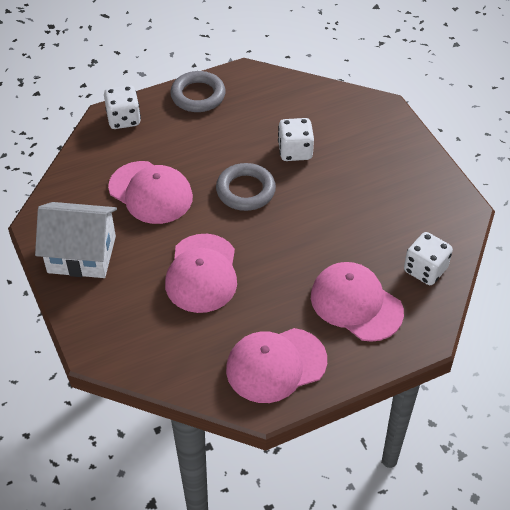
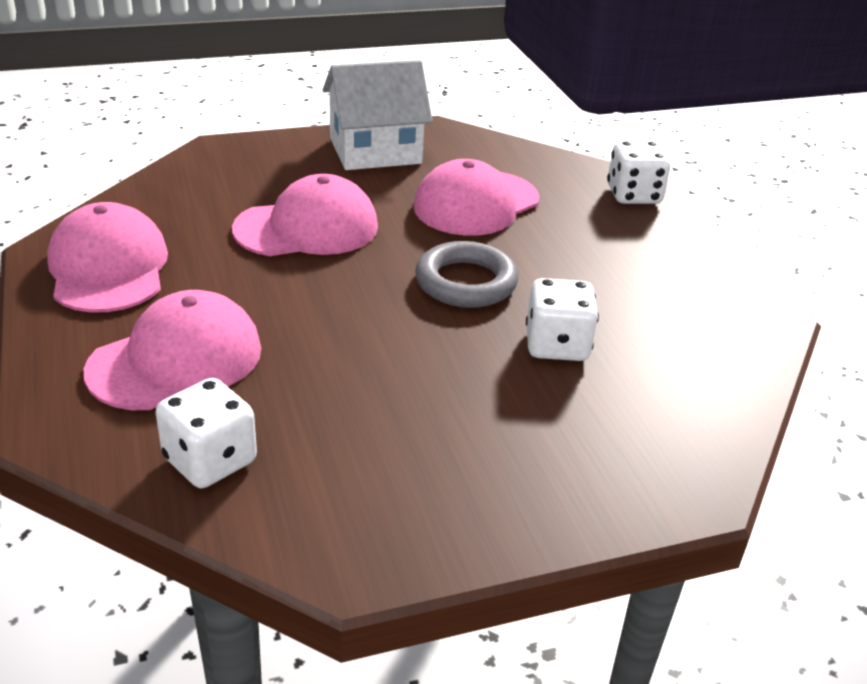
camera: 95 degrees right, 15 degrees down
(82, 254) = (375, 151): white house -> white house turned 60 degrees clockwise
(198, 95) = (697, 262): grey ring -> none
(202, 273) = (307, 228): pink cap -> pink cap turned 150 degrees clockwise

